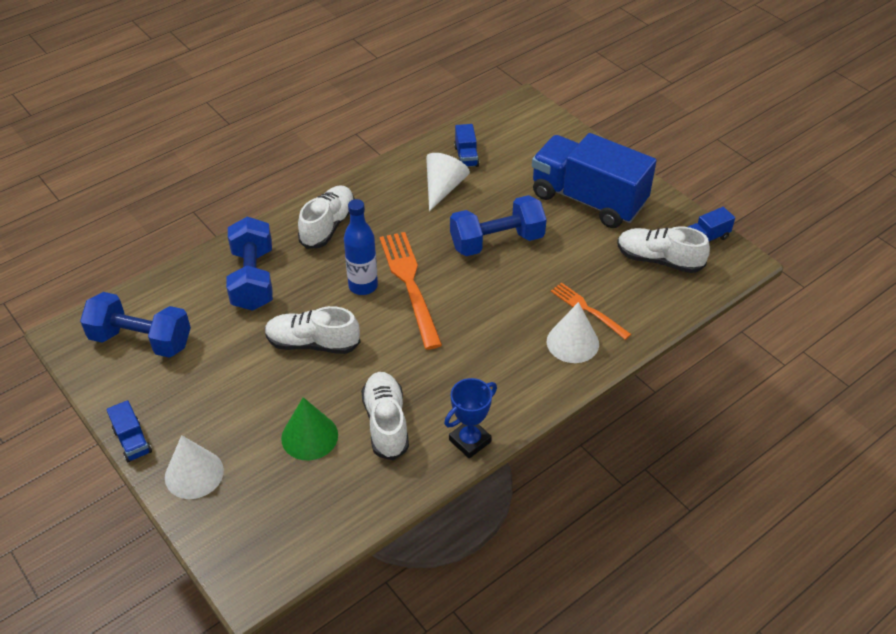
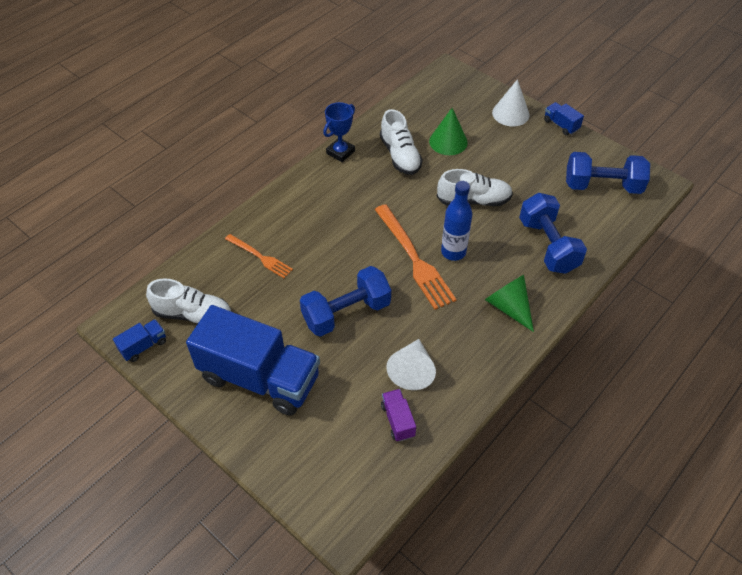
camera: 170 degrees right, 5 degrees up
(328, 226) = (508, 307): white shoe -> green cone
(466, 156) = (397, 420): blue truck -> purple truck
(572, 342) = (272, 228): white cone -> none

